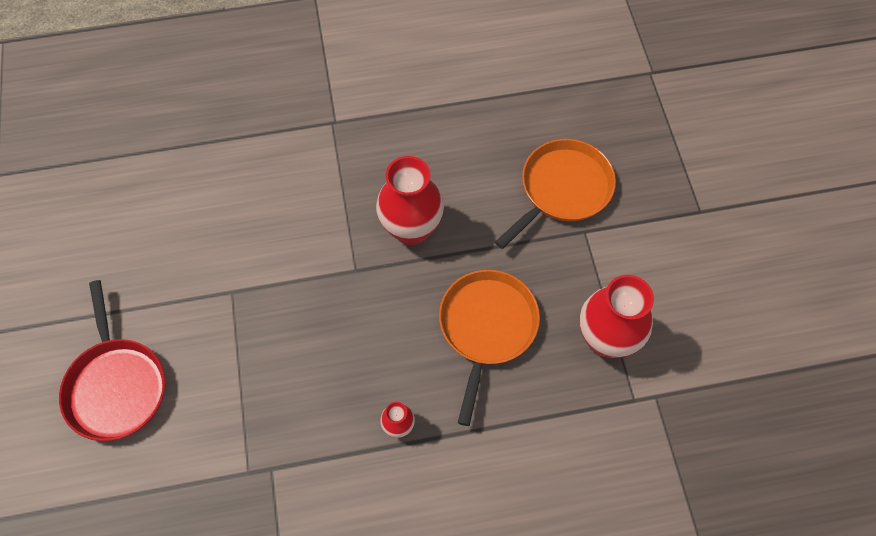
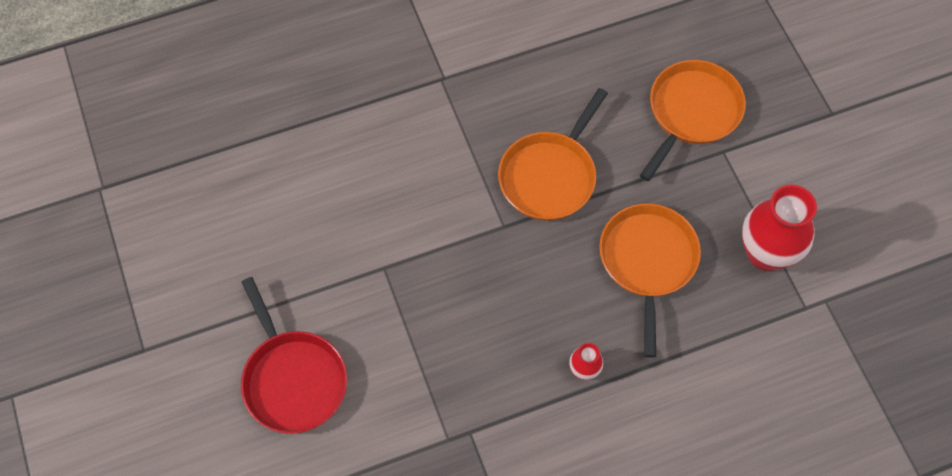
camera: 10 degrees left, 0 degrees up
(411, 229) = (549, 176): red vase -> orange pan

